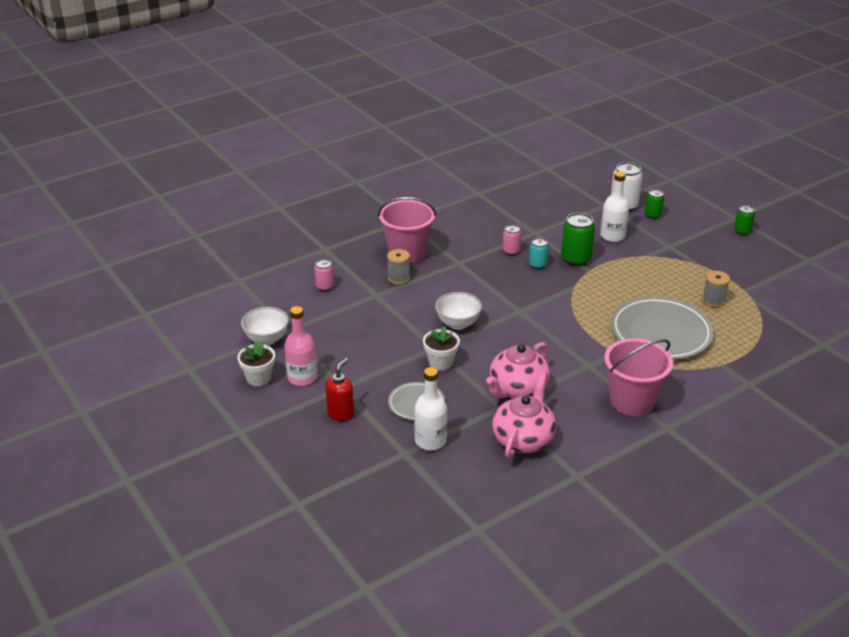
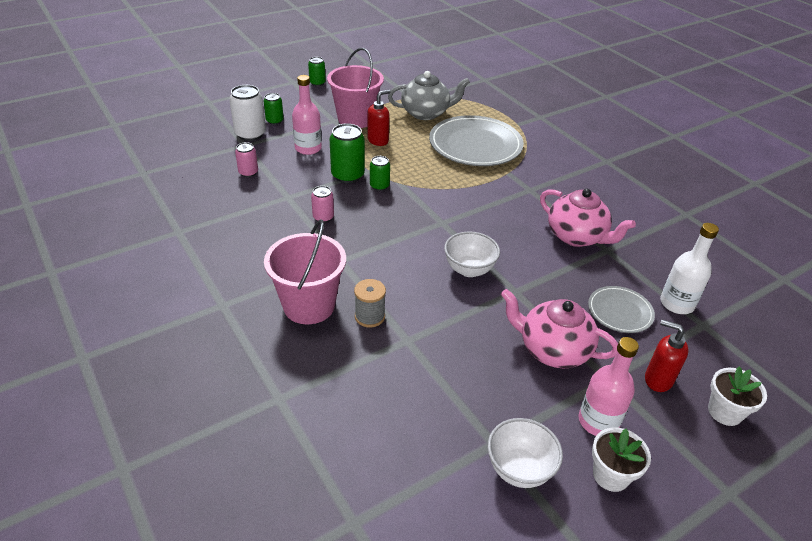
camera: 90 degrees left, 5 degrees up
(325, 286) = (383, 398): pink can -> pink can (248, 172)
(441, 362) = (543, 288): white flower pot -> white flower pot (725, 412)
(523, 439) = (651, 240): pink teapot -> pink teapot (553, 350)
(537, 265) = (355, 201): turquoise can -> none
(565, 276) = (379, 186): none -> green can
(612, 236) = (308, 148): white bottle -> pink bottle
(632, 401) = (577, 173): pink bucket -> pink bucket (356, 119)
(643, 272) = (378, 140): none -> red soap dispenser
(713, 300) = (426, 113): grey spool -> grey teapot

